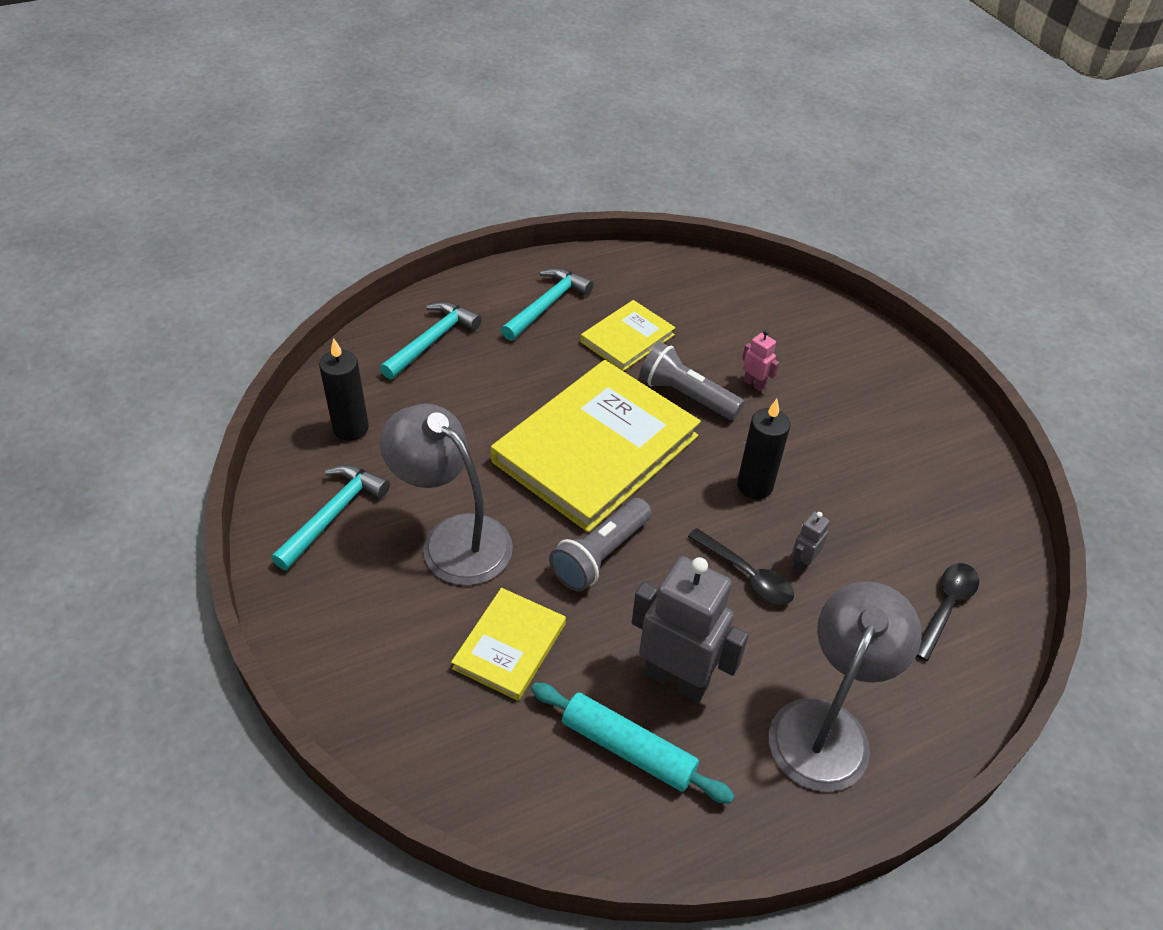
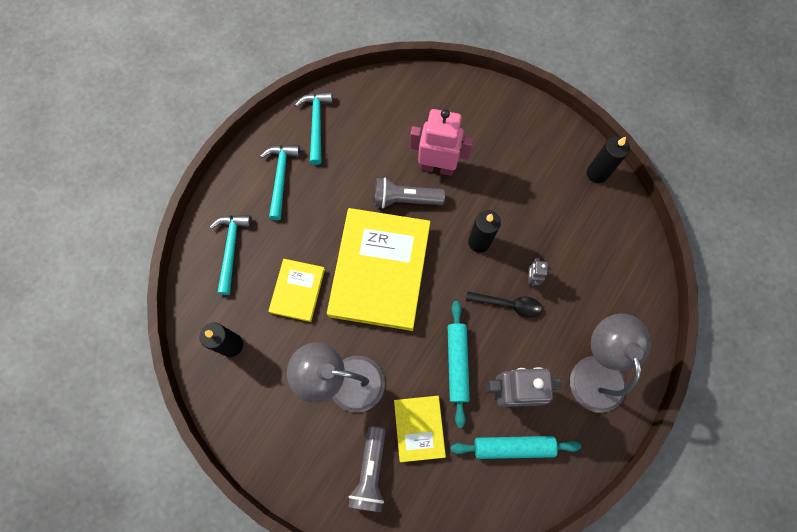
camera: 30 degrees left, 25 degrees up
(333, 515) = (267, 410): turquoise hammer -> turquoise hammer (316, 124)
(600, 555) = (428, 341): grey flashlight -> grey flashlight (371, 471)
(621, 602) = (457, 363): none -> turquoise rolling pin
(627, 338) = (345, 175): yellow book -> yellow book (297, 290)
(754, 384) = (437, 167): pink robot -> pink robot, size x2.25
(946, 607) = (613, 261): black spoon -> none
(985, 495) = (597, 173): none -> black candle

